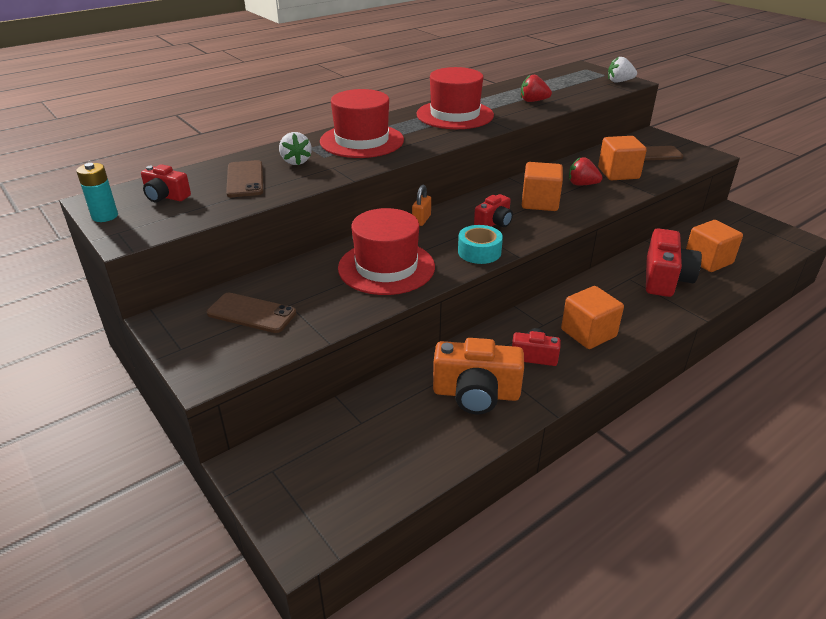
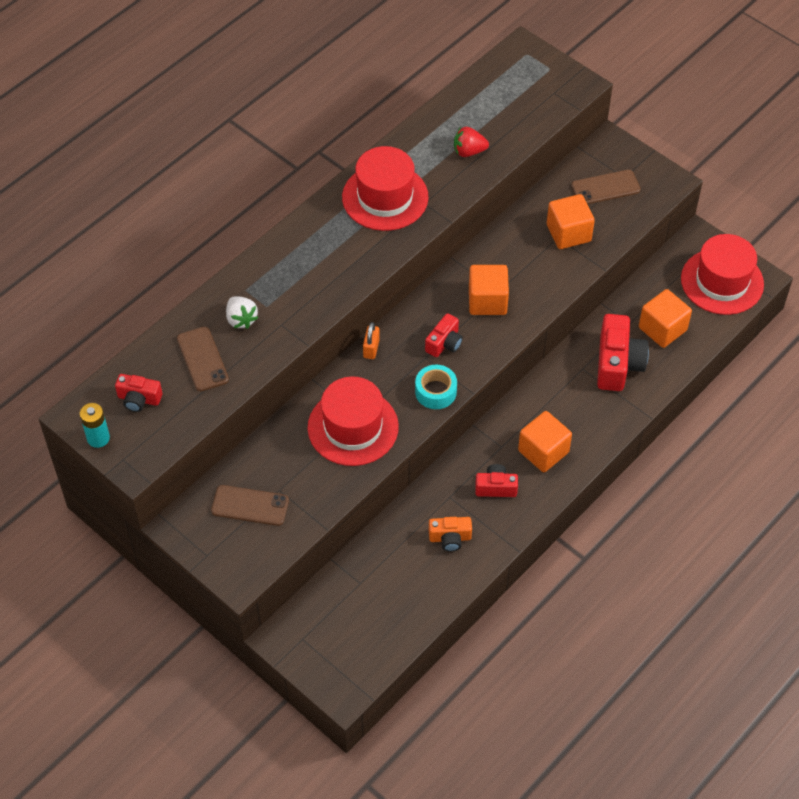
camera: 10 degrees left, 20 degrees up
(362, 141) = (297, 269): red hat -> red hat (722, 281)
(476, 393) = (450, 538): orange camera -> orange camera, size x0.57
(582, 184) = (530, 261): red strawberry -> none
(619, 81) = (567, 86): white strawberry -> none

